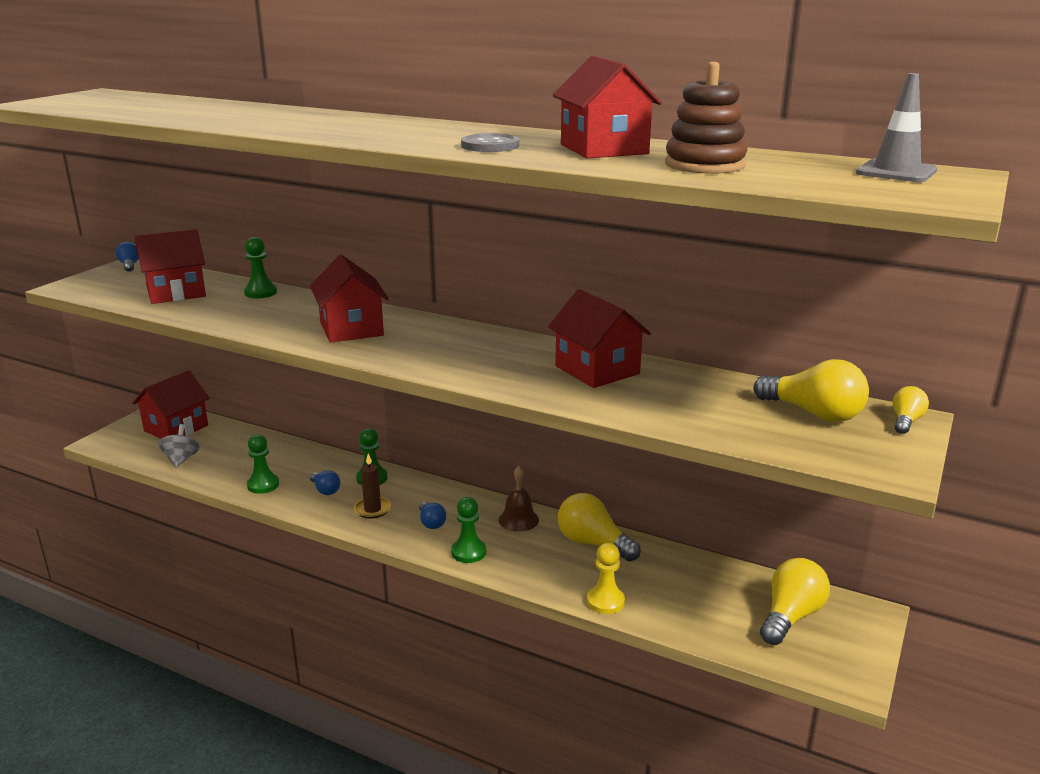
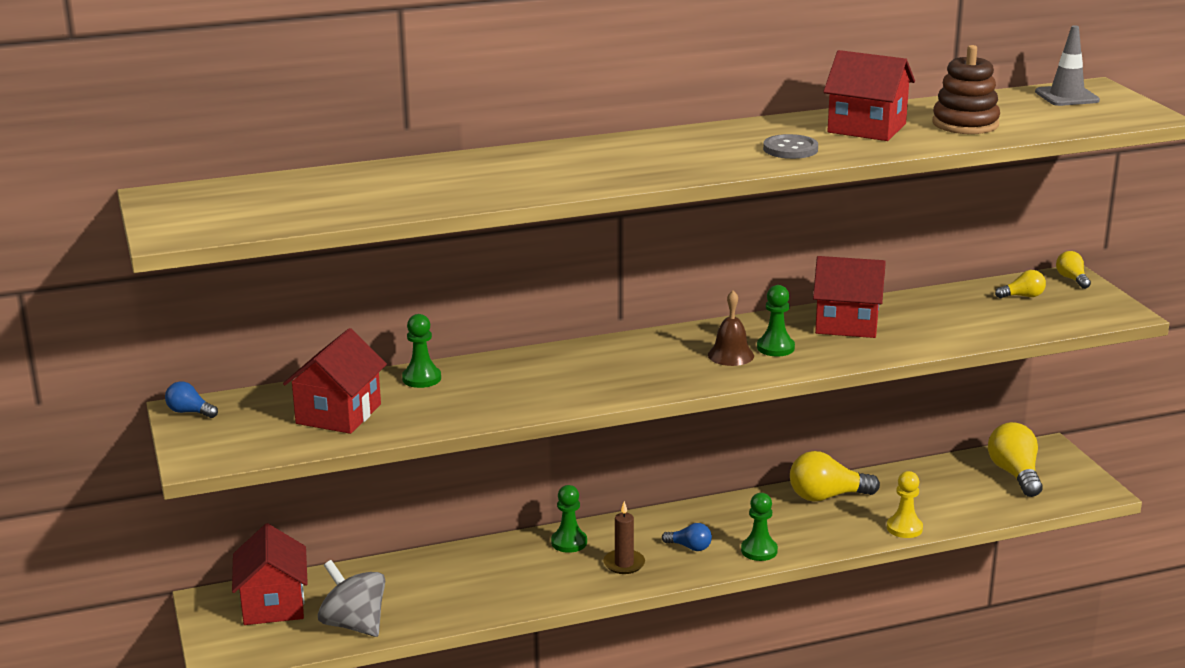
camera: 45 degrees left, 0 degrees up
(181, 460) = (354, 625): grey spinning top -> grey spinning top, size x1.50
(263, 485) = (487, 599): green pawn -> green pawn (775, 348)
(325, 490) = (551, 572): blue light bulb -> none
(351, 329) = (598, 373): red house -> none
(518, 520) = (746, 509): brown bell -> brown bell (731, 355)
(814, 414) = (1023, 296): yellow light bulb -> yellow light bulb, size x0.54

